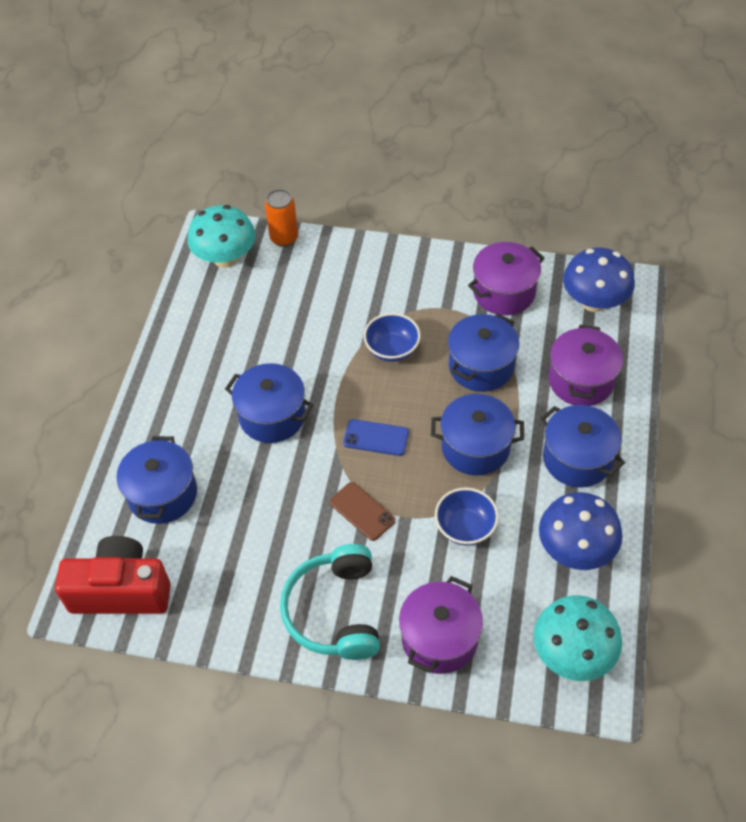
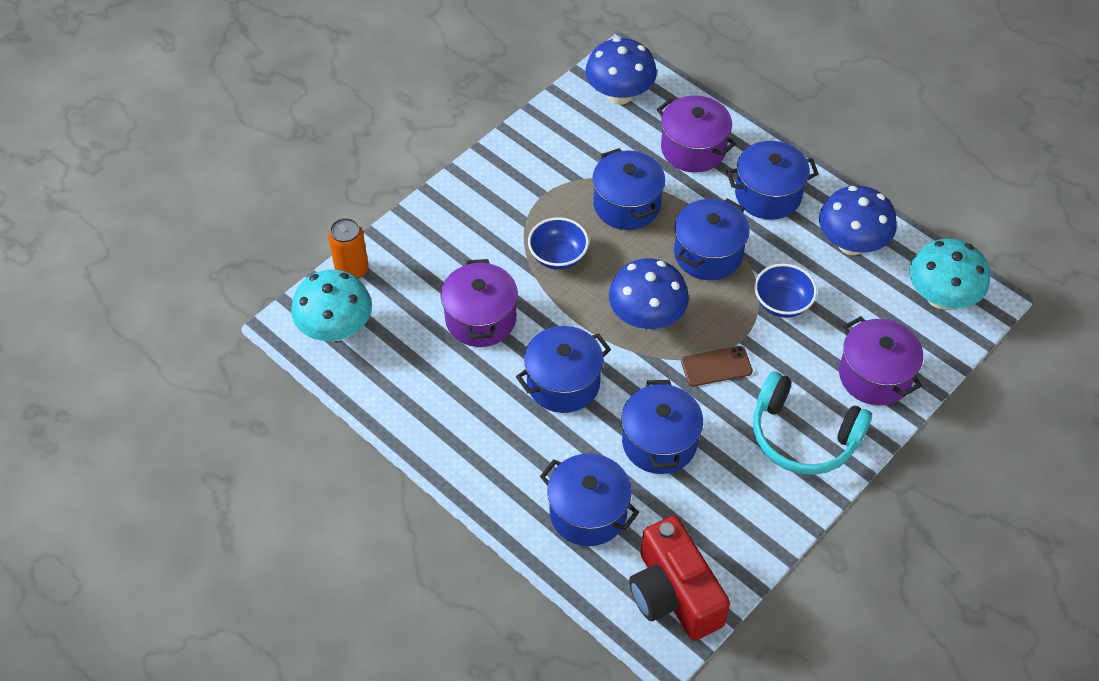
camera: 60 degrees left, 0 degrees up
(121, 590) = (673, 594): red camera -> red camera turned 60 degrees counterclockwise
(259, 508) = (659, 442): none -> blue pot
(376, 438) = (646, 317): blue phone -> blue mushroom
(504, 292) = (559, 146): purple pot -> purple pot (480, 319)

